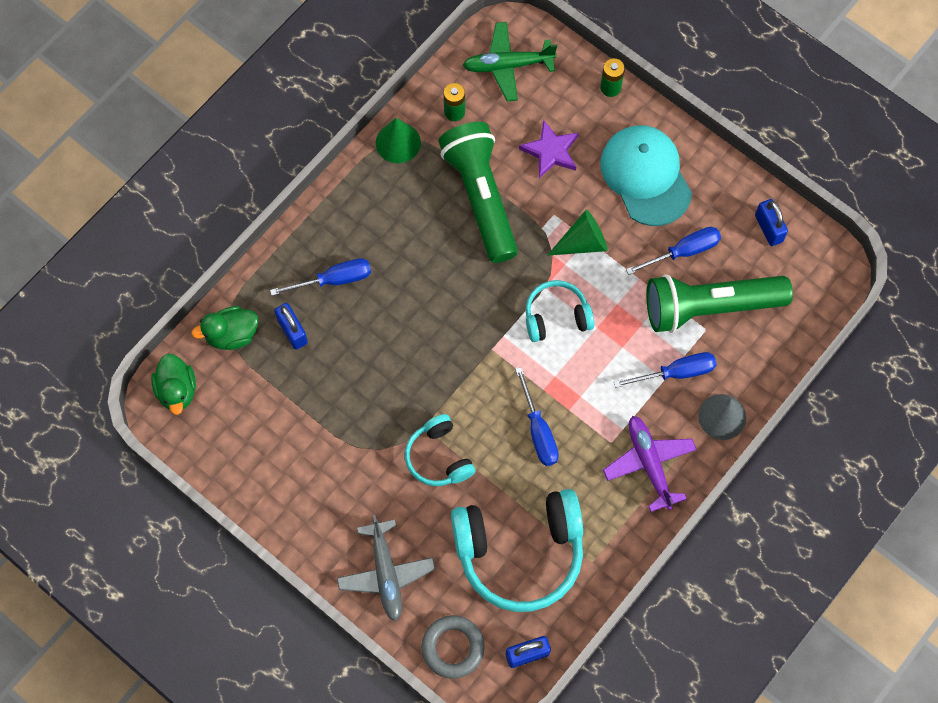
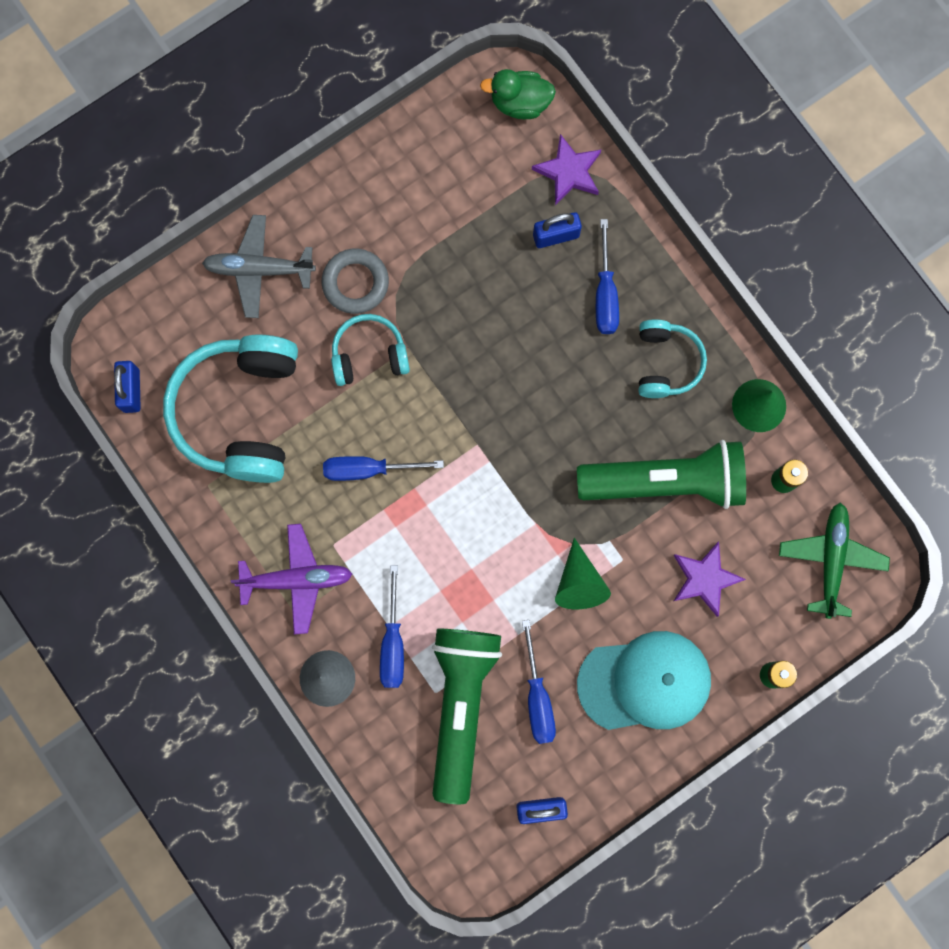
camera: 105 degrees right, 10 degrees up
(232, 335) = (568, 172): green duck -> purple star
(453, 647) = (161, 317): grey ring -> grey ring (355, 283)
(556, 316) = (497, 527): turquoise headphones -> turquoise headphones (666, 363)

